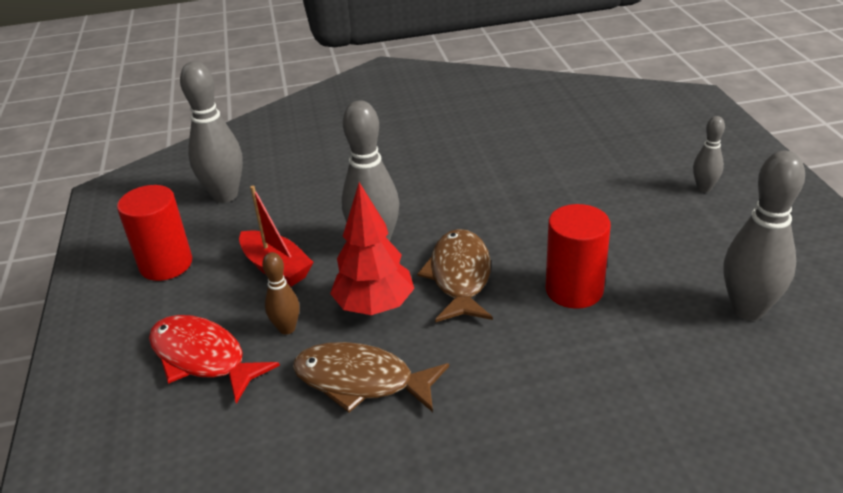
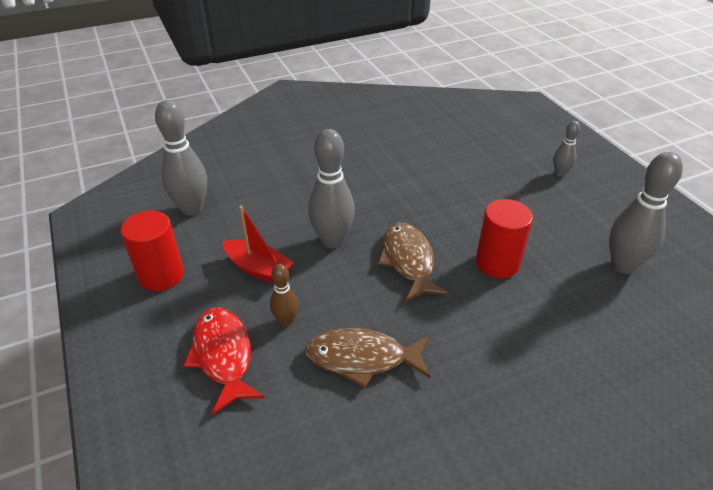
camera: 15 degrees left, 5 degrees up
(203, 358) = (223, 356): red fish -> red fish turned 45 degrees clockwise
(375, 307) = (351, 294): red tree -> none

